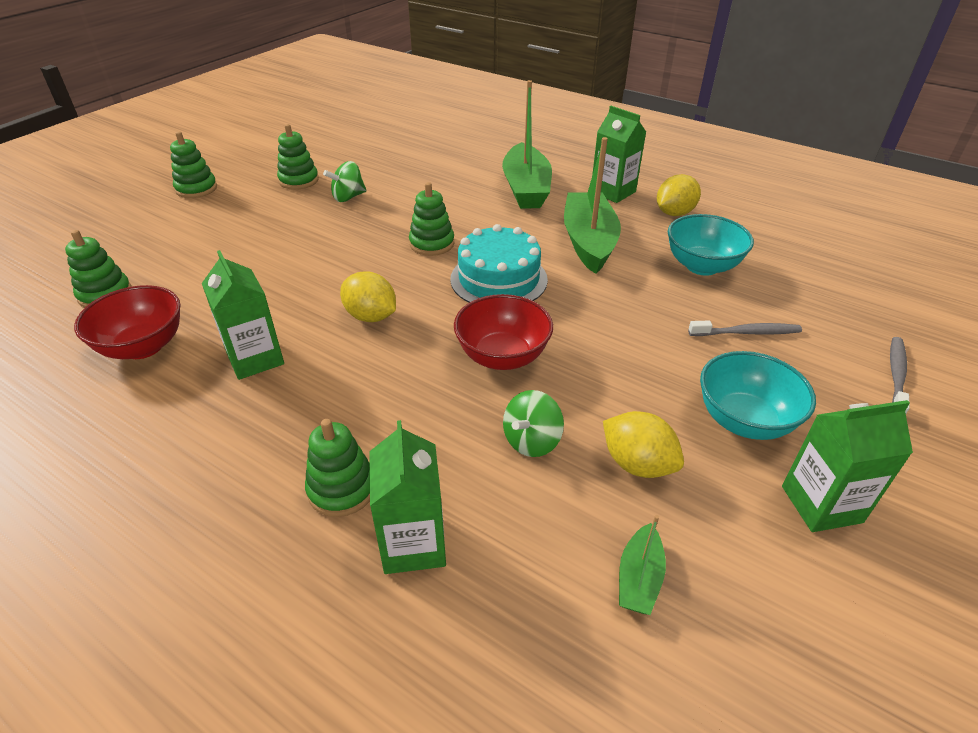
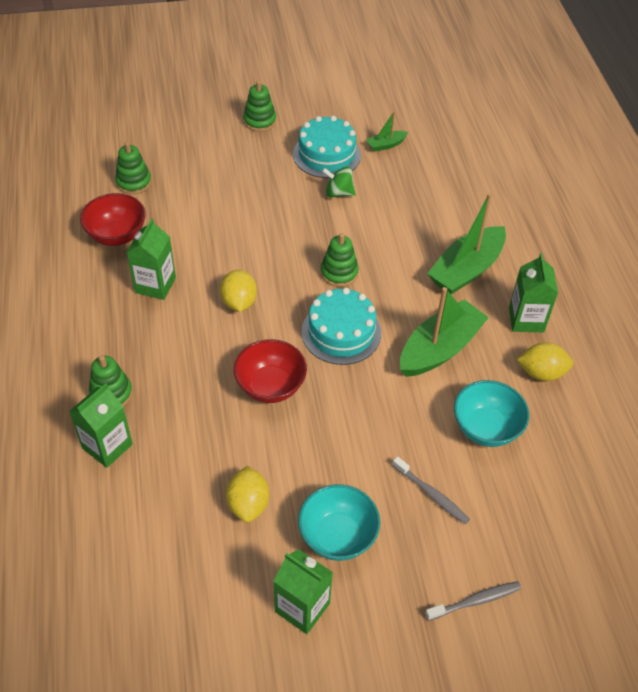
camera: 45 degrees right, 10 degrees up
(299, 180) = (326, 154): green stacking toy -> turquoise cake
(532, 441) = (218, 446): green spinning top -> none
(639, 578) = (171, 549): green boat -> green boat (386, 145)

